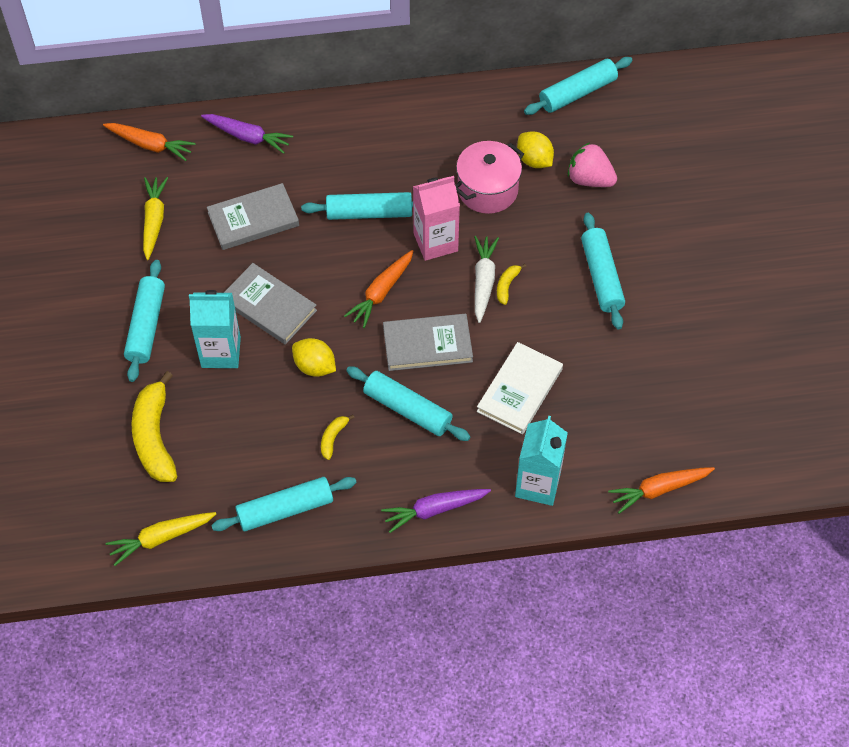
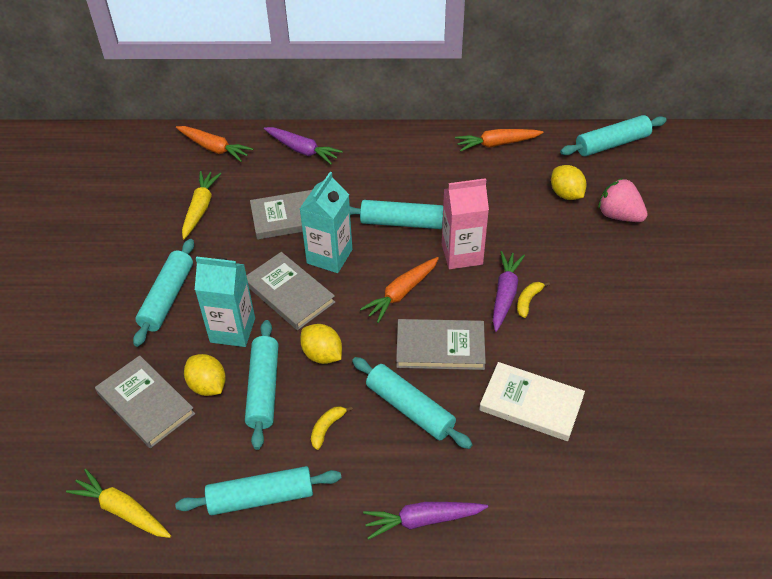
camera: 10 degrees right, 10 degrees down
(155, 437) = (146, 403): yellow banana -> grey book
(161, 538) = (122, 510): yellow carrot -> yellow carrot turned 45 degrees clockwise
(210, 411) = (208, 385): none -> yellow lemon
(483, 281) = (505, 294): white carrot -> purple carrot
(487, 190) = (518, 214): pink pot -> none
(519, 390) = (531, 404): white book -> white book turned 75 degrees clockwise
(537, 484) = (541, 507): turquoise carton -> turquoise carton (329, 256)
(602, 276) = (626, 303): turquoise rolling pin -> turquoise rolling pin (264, 389)
(659, 489) = (680, 532): orange carrot -> orange carrot (497, 144)

